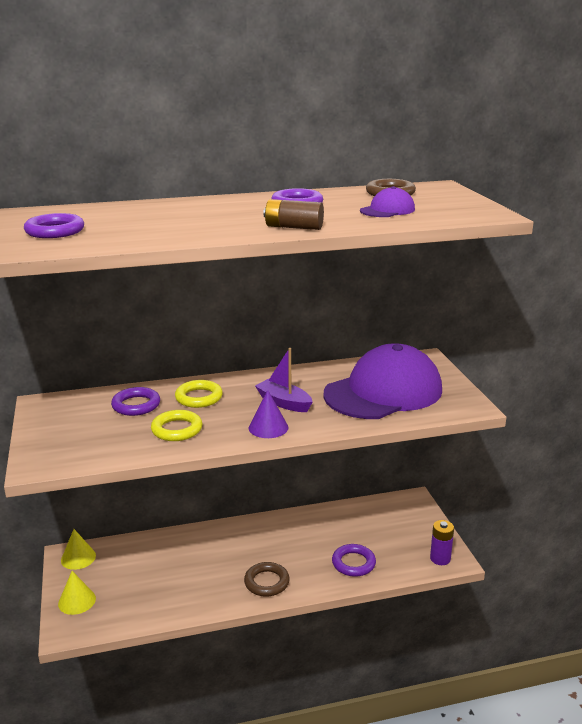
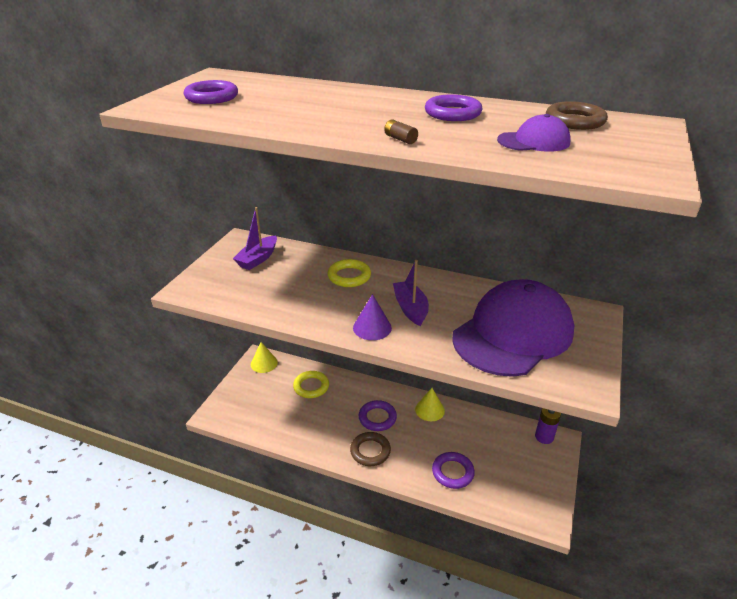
camera: 35 degrees right, 10 degrees up
(77, 601) = (237, 396): yellow cone -> yellow cone (429, 410)
(85, 413) = (258, 259): none -> purple boat
(136, 405) = (298, 265): purple ring -> purple ring (377, 418)
(177, 429) = (302, 299): yellow ring -> yellow ring (311, 386)
(293, 227) = (400, 139): brown battery -> brown battery, size x0.55
(383, 392) = (513, 334): purple cap -> purple cap turned 45 degrees counterclockwise
(440, 558) = (535, 511): purple battery -> purple battery (544, 437)

